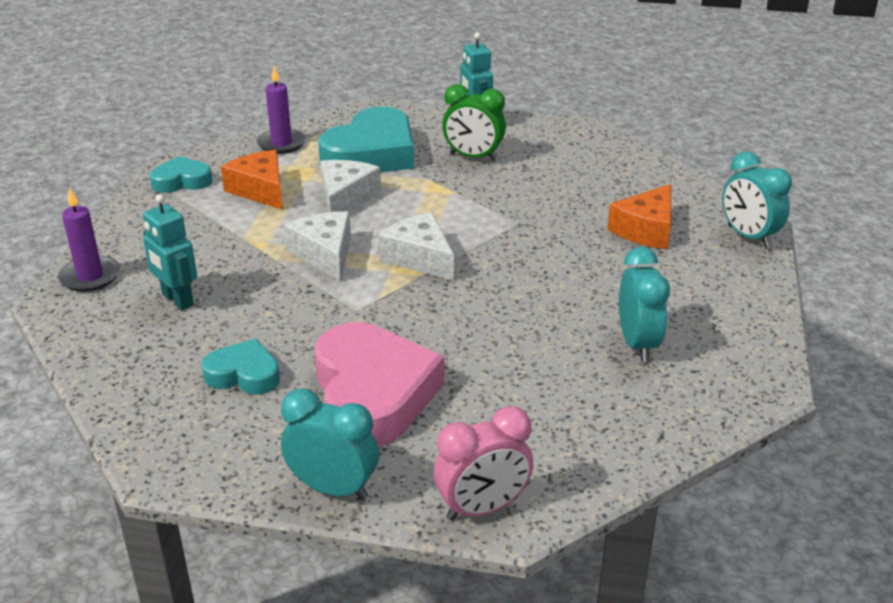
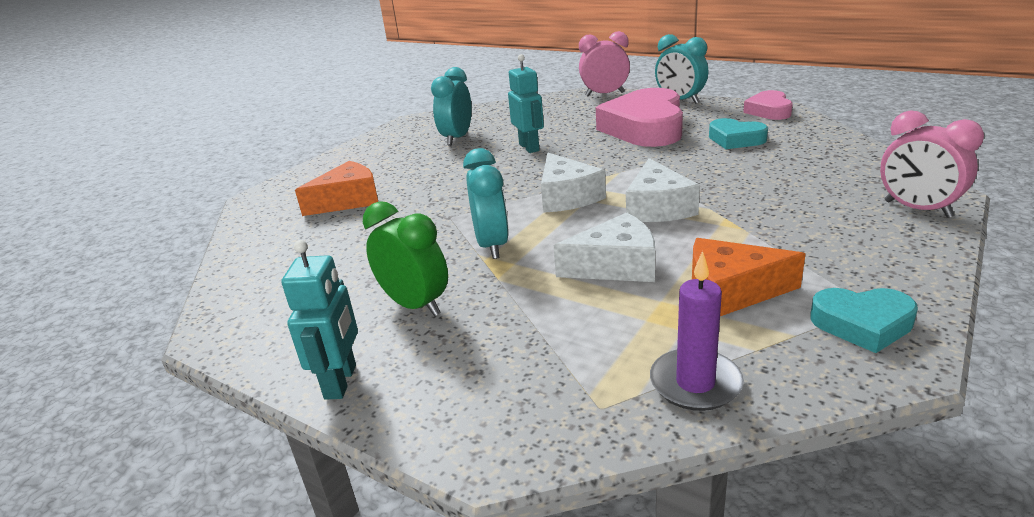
camera: 155 degrees left, 5 degrees down
(90, 277) = (917, 209): purple candle -> pink clock
(177, 300) = (807, 184): turquoise robot -> turquoise robot (529, 147)
(185, 460) = (769, 111): none -> pink heart
(260, 190) = (731, 291): orange cheese -> orange cheese turned 105 degrees clockwise
(345, 198) = (616, 266): white cheese -> white cheese turned 135 degrees counterclockwise
(371, 154) = (550, 333): turquoise heart -> none
(748, 237) = (281, 188): turquoise clock -> turquoise clock (492, 245)

